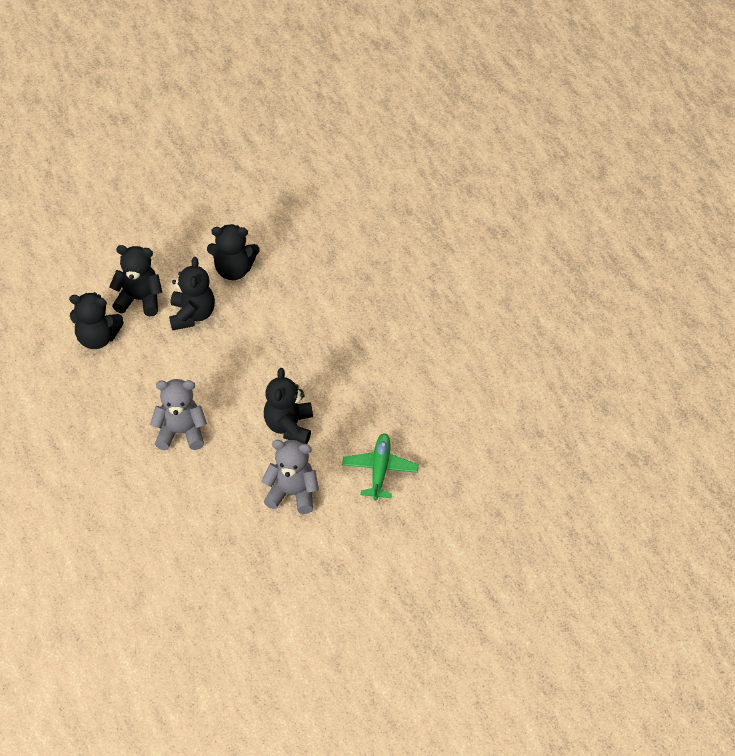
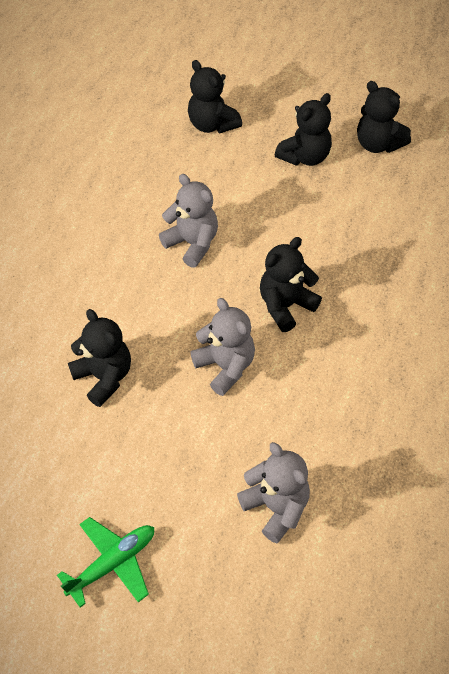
camera: 45 degrees right, 5 degrees up
(139, 300) = (276, 117): black teddy bear -> black teddy bear (104, 377)
(380, 470) = (325, 408): green plane -> green plane (113, 563)
(411, 548) = (276, 507): none -> grey teddy bear

